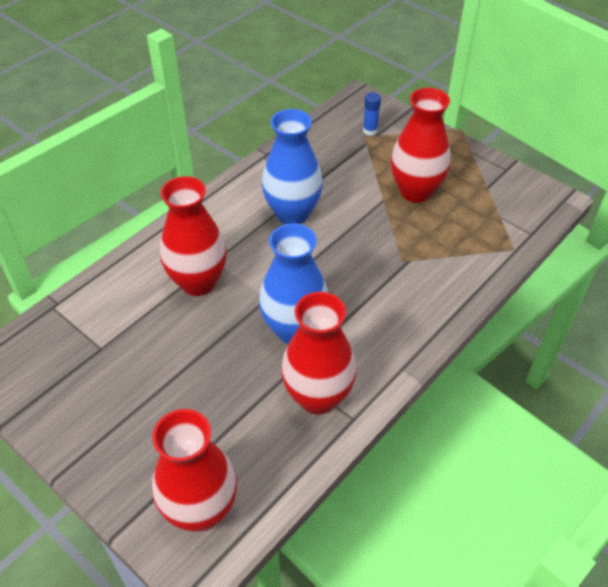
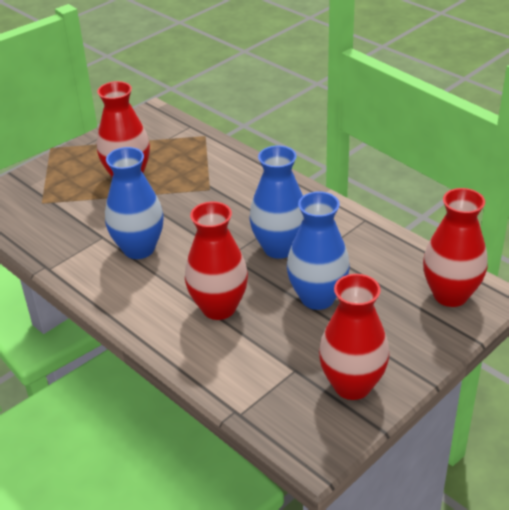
camera: 85 degrees left, 10 degrees down
(206, 367) = (317, 298): none -> blue vase
(318, 397) = (346, 236): red vase -> red vase (352, 385)
(370, 131) = (34, 198): blue glue stick -> none

